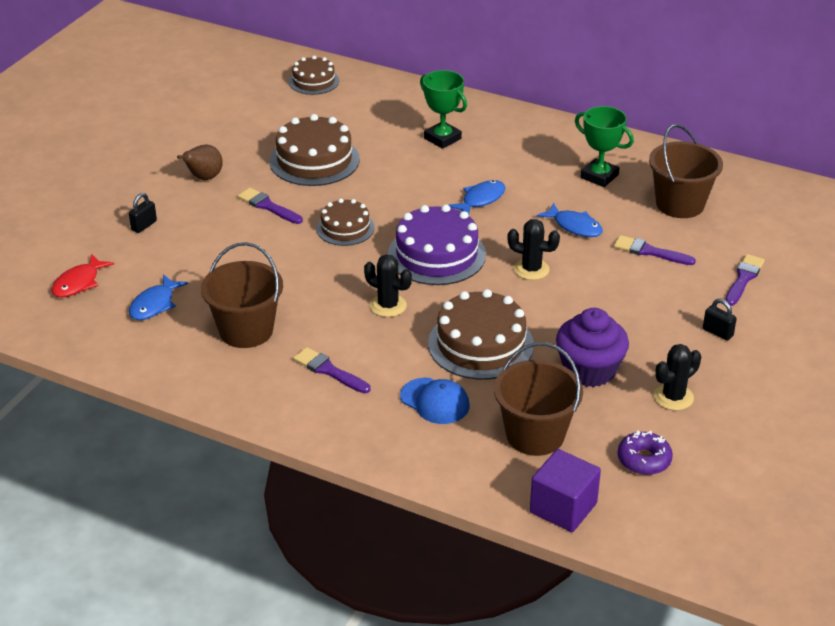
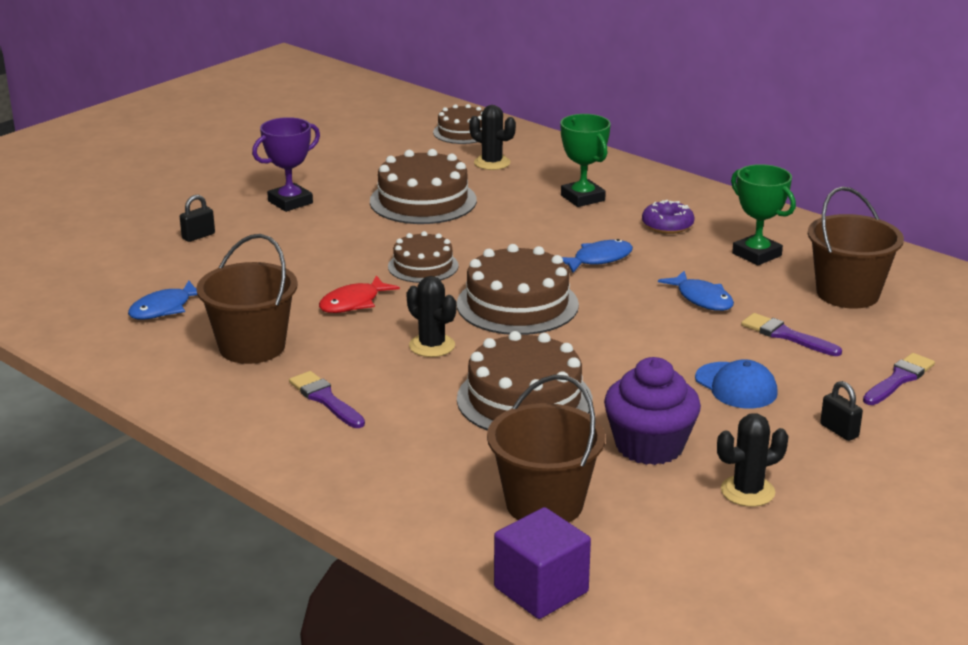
camera: 15 degrees right, 10 degrees down
(79, 283) = (95, 278): red fish -> red fish (353, 303)
(204, 178) = (290, 202): brown pear -> purple trophy
(268, 206) = (346, 235): purple brush -> none
(435, 401) = (436, 449): blue cap -> blue cap (736, 386)
(436, 254) = (517, 304): purple cake -> brown cake
(531, 269) = (626, 334): black cactus -> black cactus (492, 163)
(644, 460) = (675, 554): purple donut -> purple donut (667, 225)

